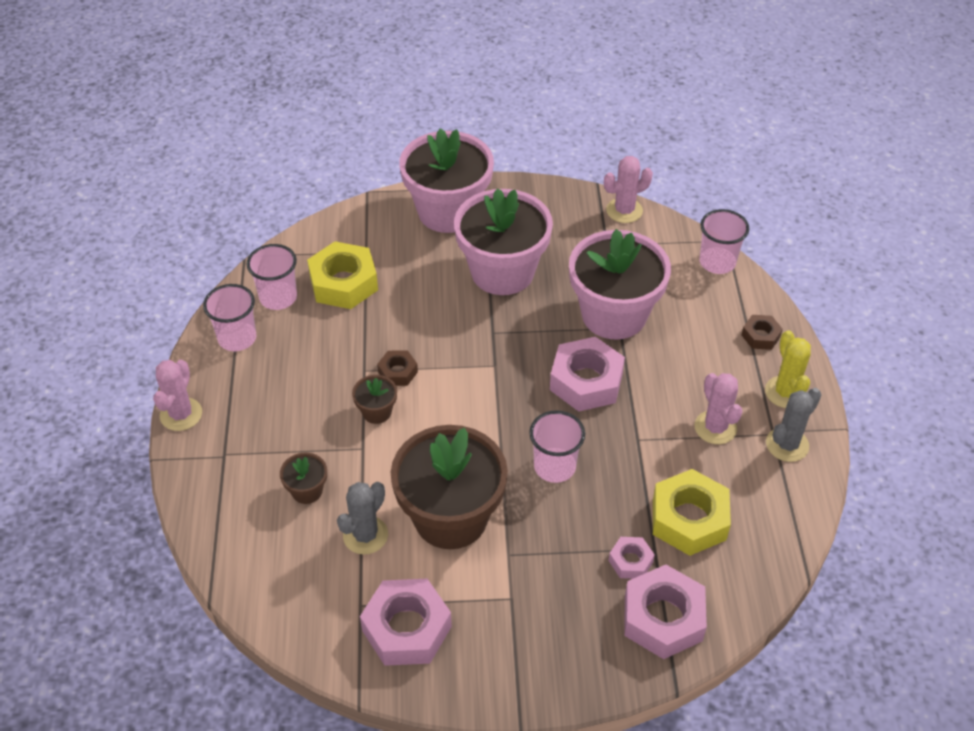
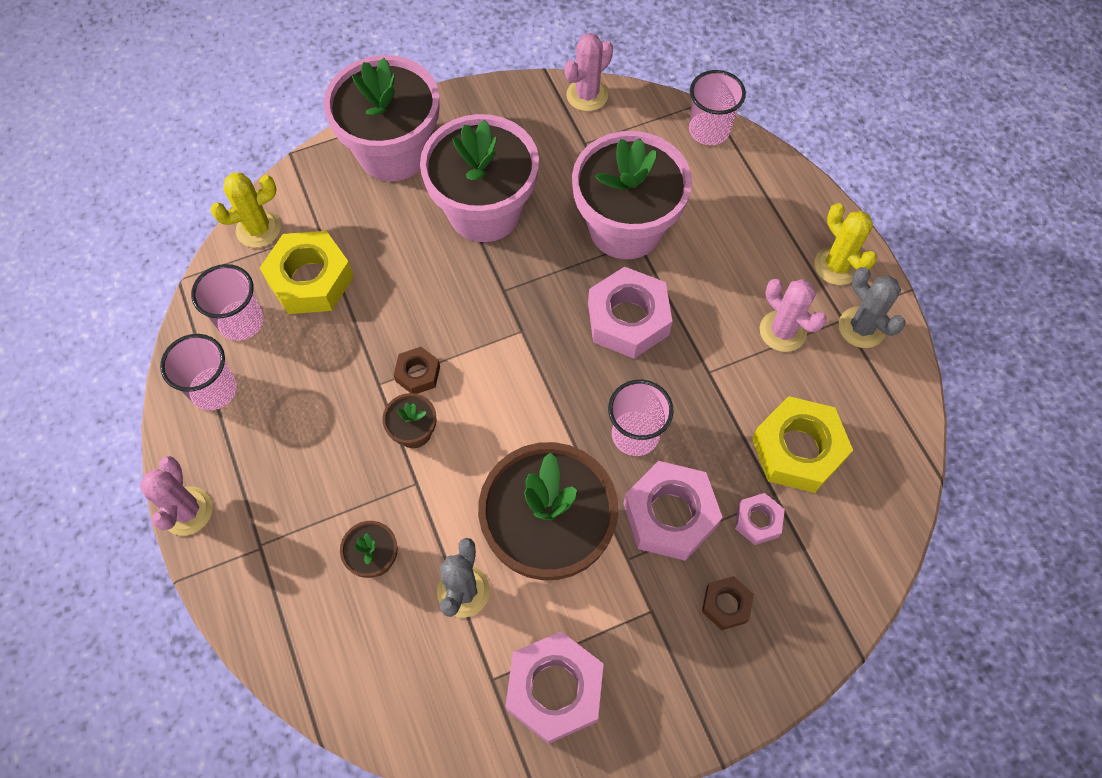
camera: 20 degrees left, 15 degrees up
(319, 237) = (258, 229): none -> yellow cactus
(663, 618) = (816, 576): pink nut -> pink nut (670, 515)
(760, 336) = (786, 206): brown nut -> brown nut (726, 604)
(787, 444) = (861, 327): grey cactus -> grey cactus turned 60 degrees counterclockwise

